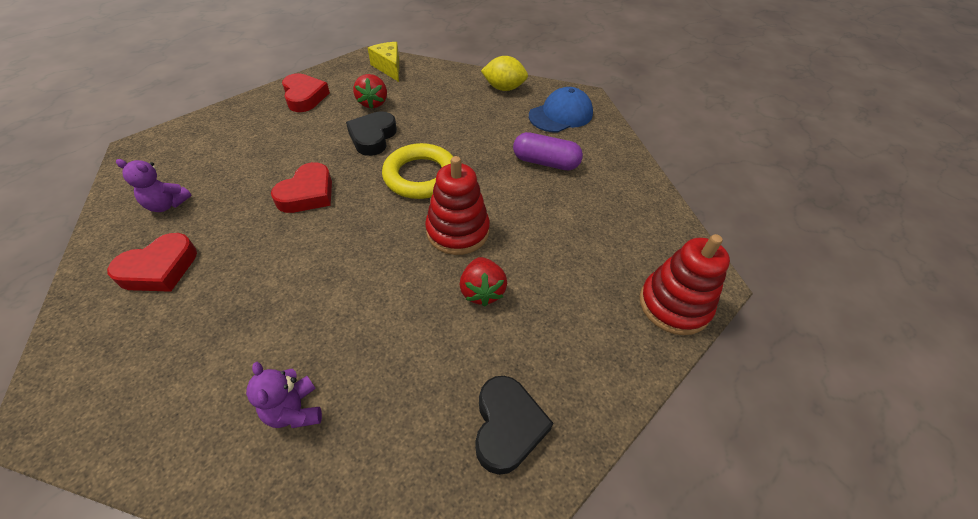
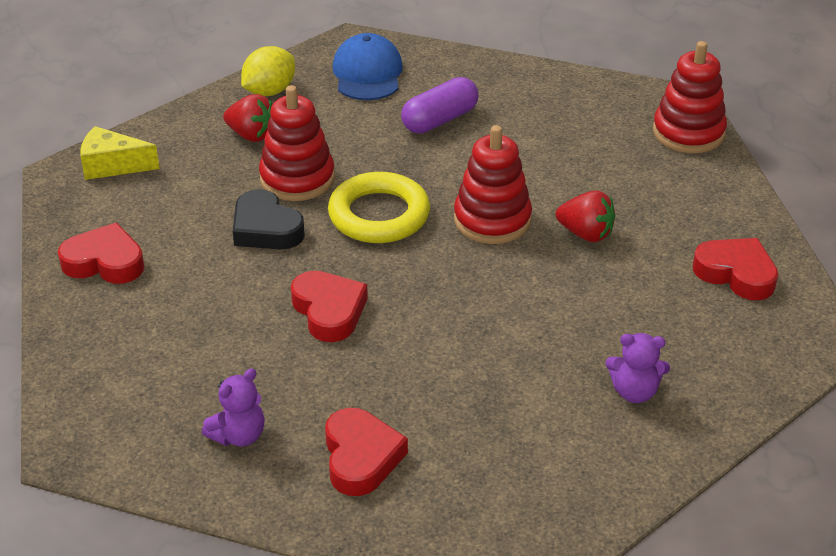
camera: 55 degrees left, 10 degrees down
(373, 103) = (187, 206): red strawberry -> red strawberry (251, 135)
(430, 130) = (297, 178): none -> red stacking toy
(507, 426) = (736, 273): black heart -> red heart

